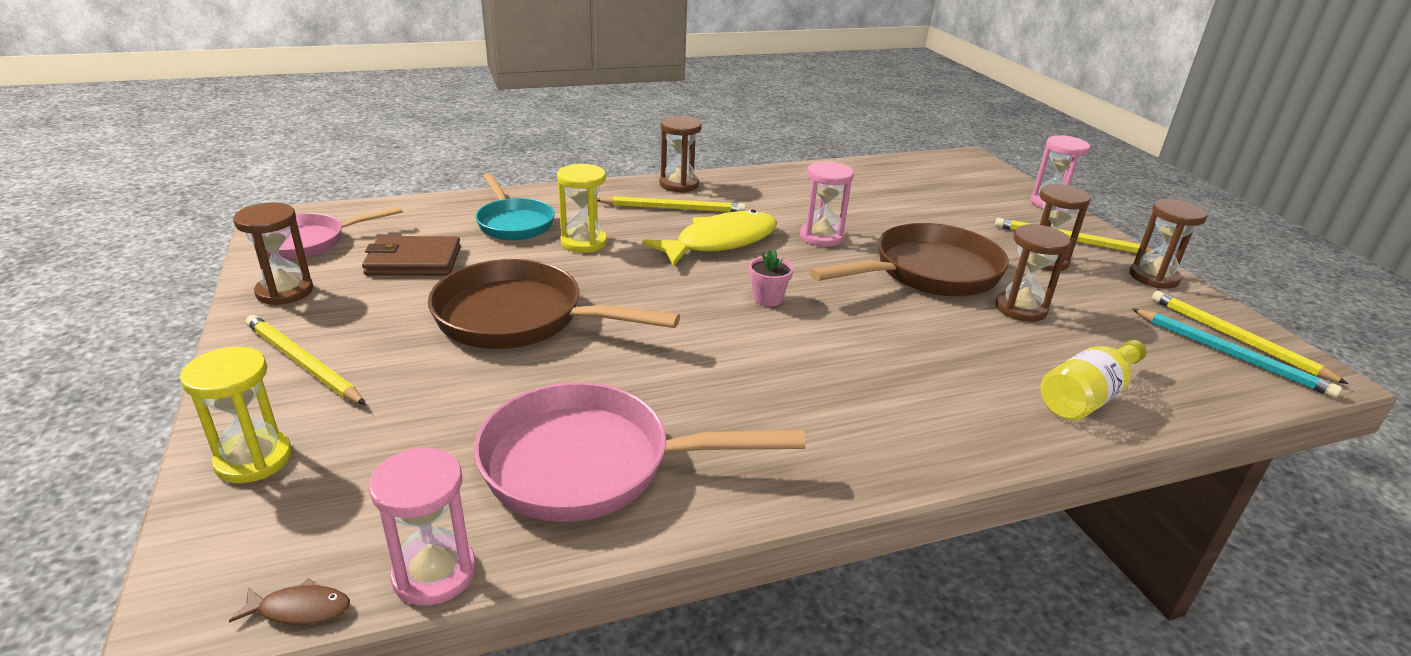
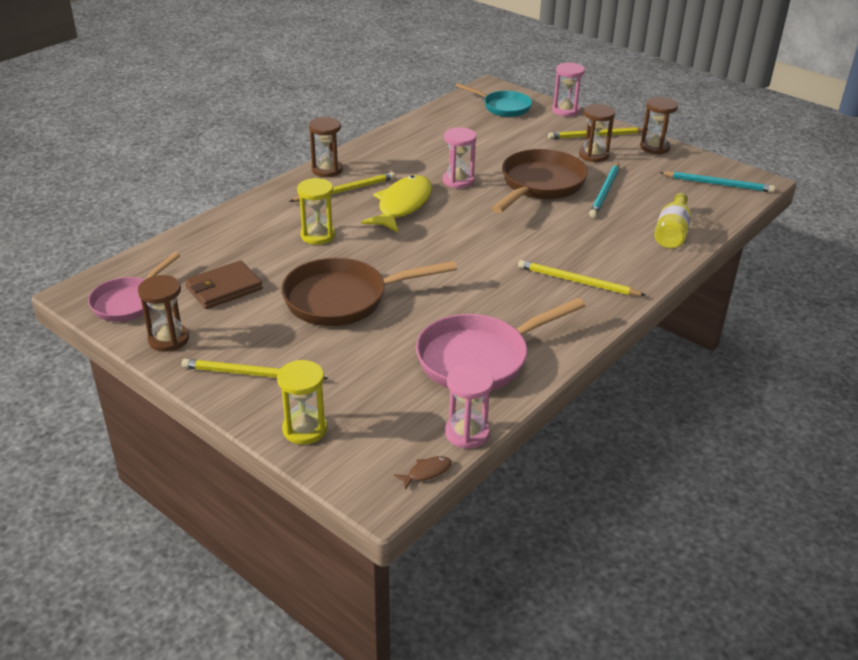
camera: 30 degrees left, 5 degrees up
(514, 223) = (253, 238): turquoise pan -> turquoise pan (503, 107)
(767, 299) = (469, 234): pink flower pot -> none
(1020, 309) = (605, 192): brown hourglass -> turquoise pencil
(1236, 338) = (715, 173): yellow pencil -> yellow pencil (577, 281)

